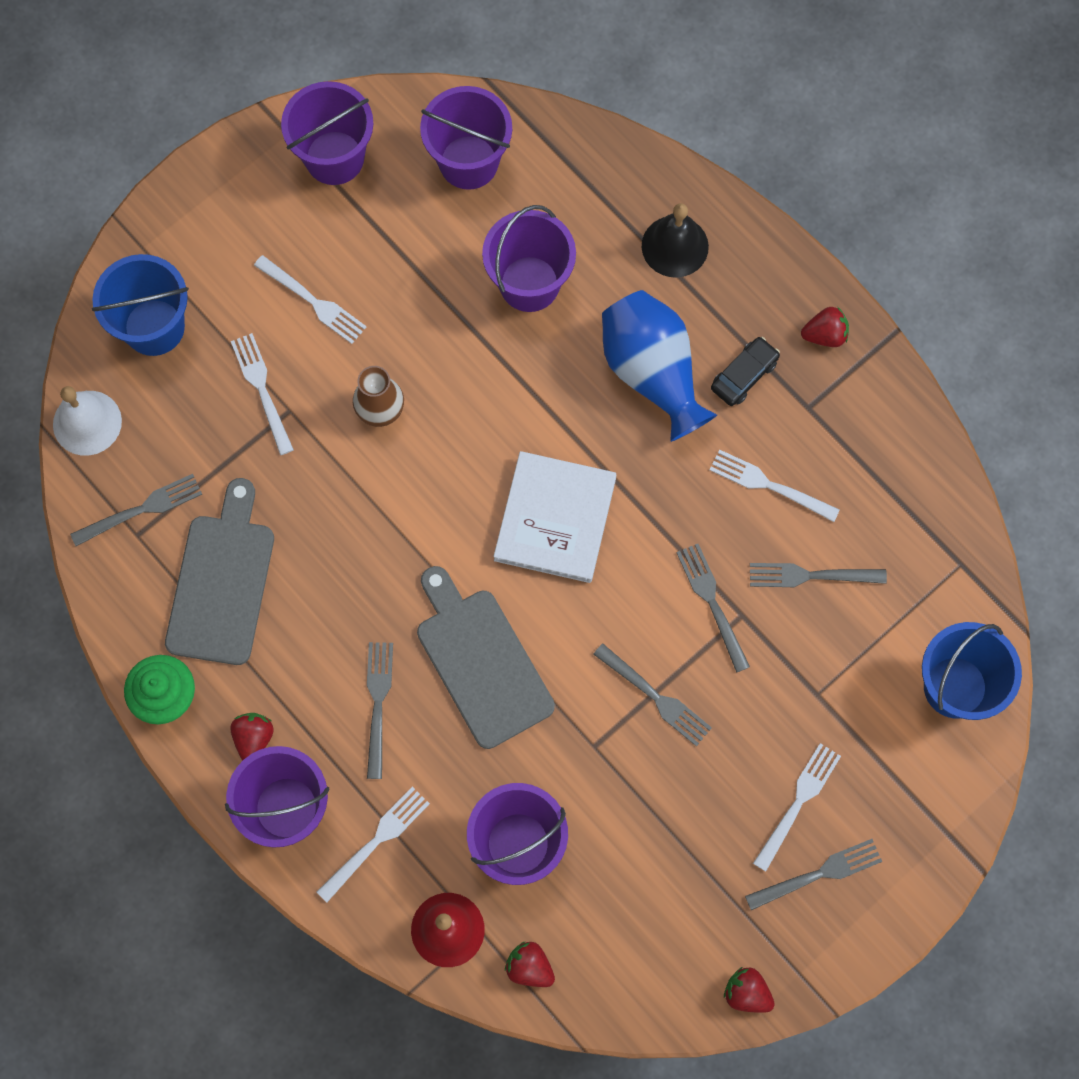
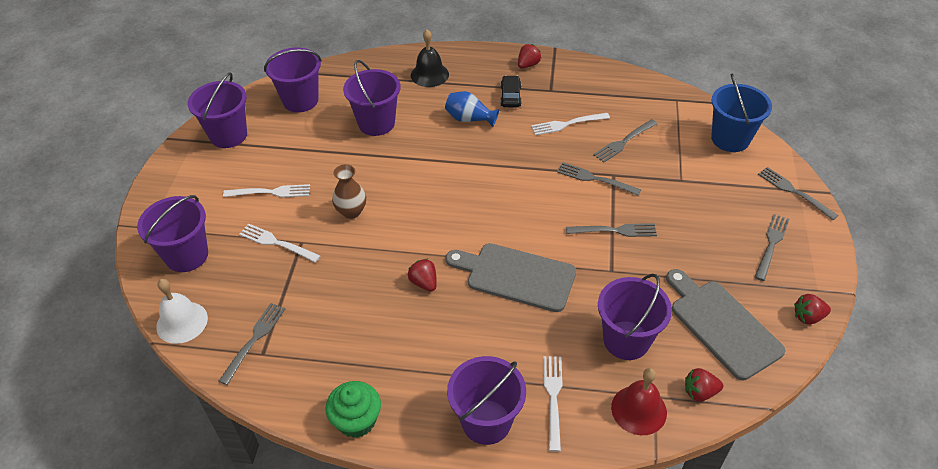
camera: 40 degrees left, 25 degrees down
(154, 327) = (187, 255): blue bucket -> purple bucket
(222, 582) = (336, 340): grey cutting board -> grey cutting board (721, 325)
(254, 738) = (431, 401): red strawberry -> red strawberry (424, 283)
(378, 704) = (483, 333): grey fork -> grey fork (794, 192)
(555, 519) = (486, 196): white book -> none
(652, 373) = (469, 119): blue vase -> blue vase, size x0.60
(798, 803) = (726, 224): white fork -> none

